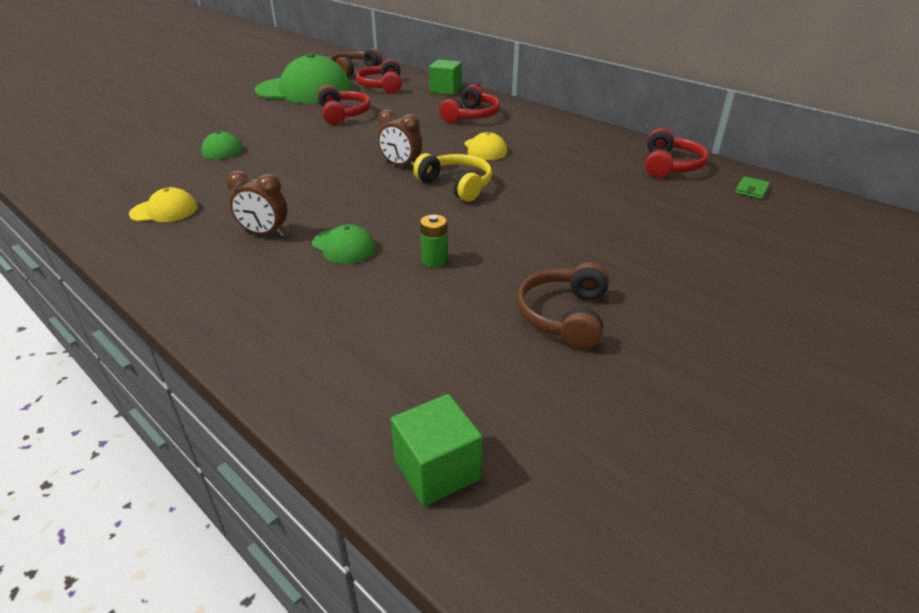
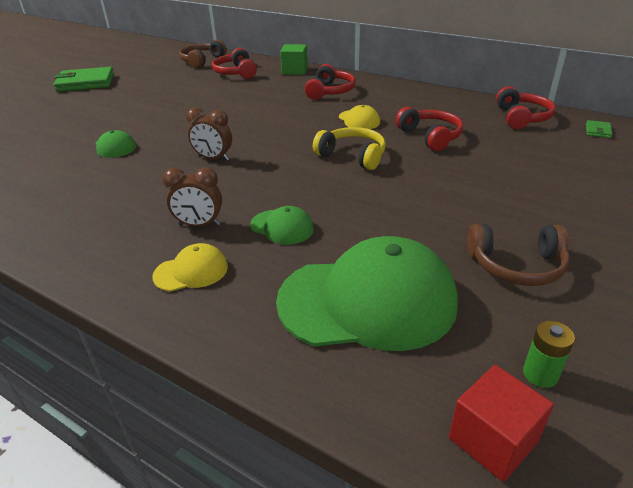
camera: 10 degrees left, 0 degrees up
(164, 211) = (87, 215): yellow cap -> yellow cap (191, 271)
(225, 82) = (86, 83): none -> green wallet
(304, 90) = (166, 83): green cap -> green cap (367, 301)
(343, 114) = (214, 102): red headphones -> red headphones (430, 136)
(401, 166) = (293, 143): brown clock -> brown clock (213, 158)
(434, 261) = (373, 229): green battery -> green battery (540, 374)
(437, 470) = (493, 440): green cube -> red cube
(565, 316) = (516, 265): brown headphones -> brown headphones turned 90 degrees counterclockwise

